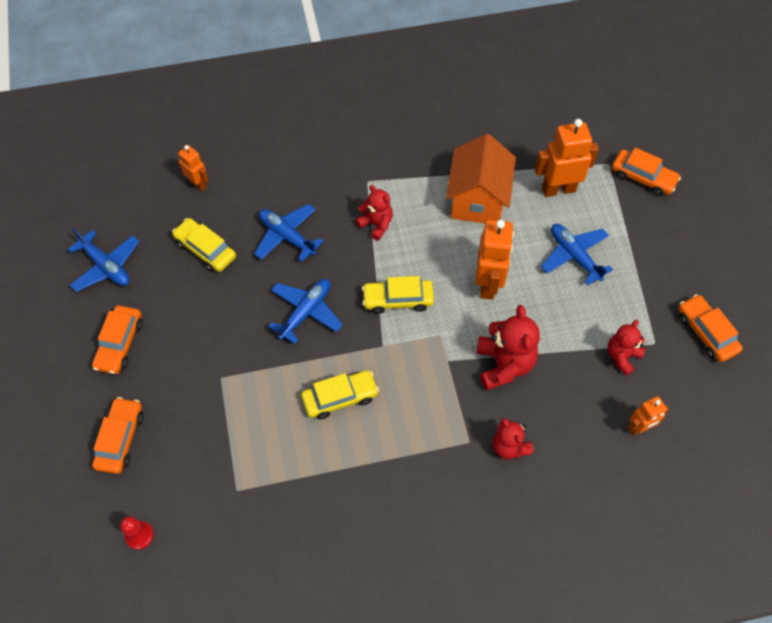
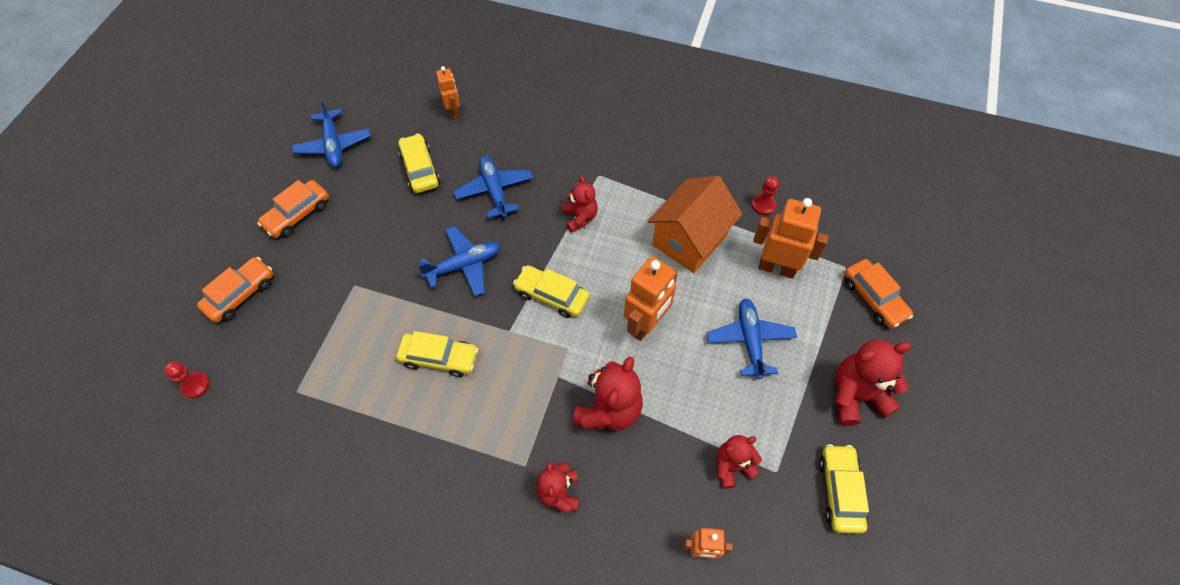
camera: 30 degrees right, 0 degrees up
(516, 144) = (763, 205): none -> red pawn
(675, 257) = (856, 395): none -> red teddy bear
(706, 332) = (840, 491): orange car -> yellow car

